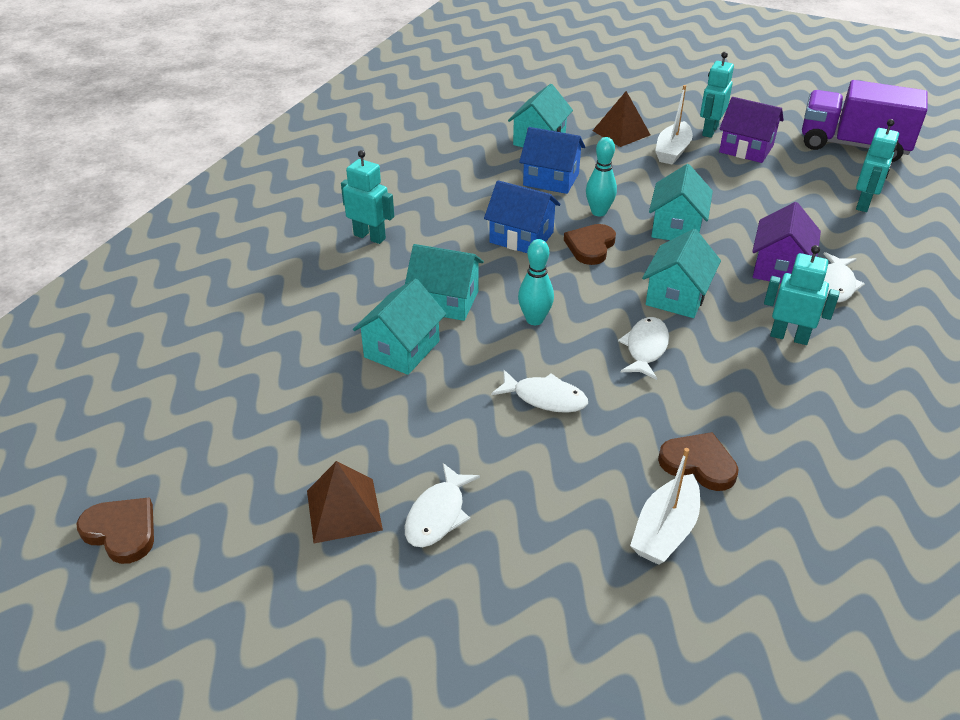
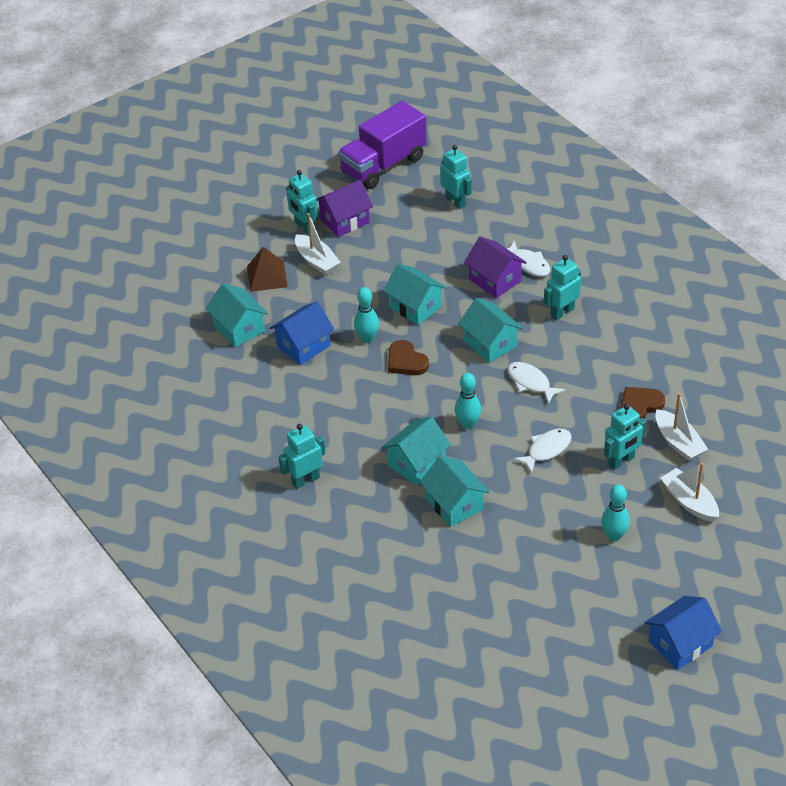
camera: 60 degrees left, 5 degrees up
(121, 531) = (544, 693): brown heart -> none
(344, 510) = (586, 578): brown pyramid -> none
(438, 515) = (614, 536): white fish -> turquoise bowling pin
(521, 237) = (368, 393): blue house -> blue house (680, 643)
(558, 583) = (689, 502): none -> white boat
(581, 478) = (621, 461): none -> turquoise robot

